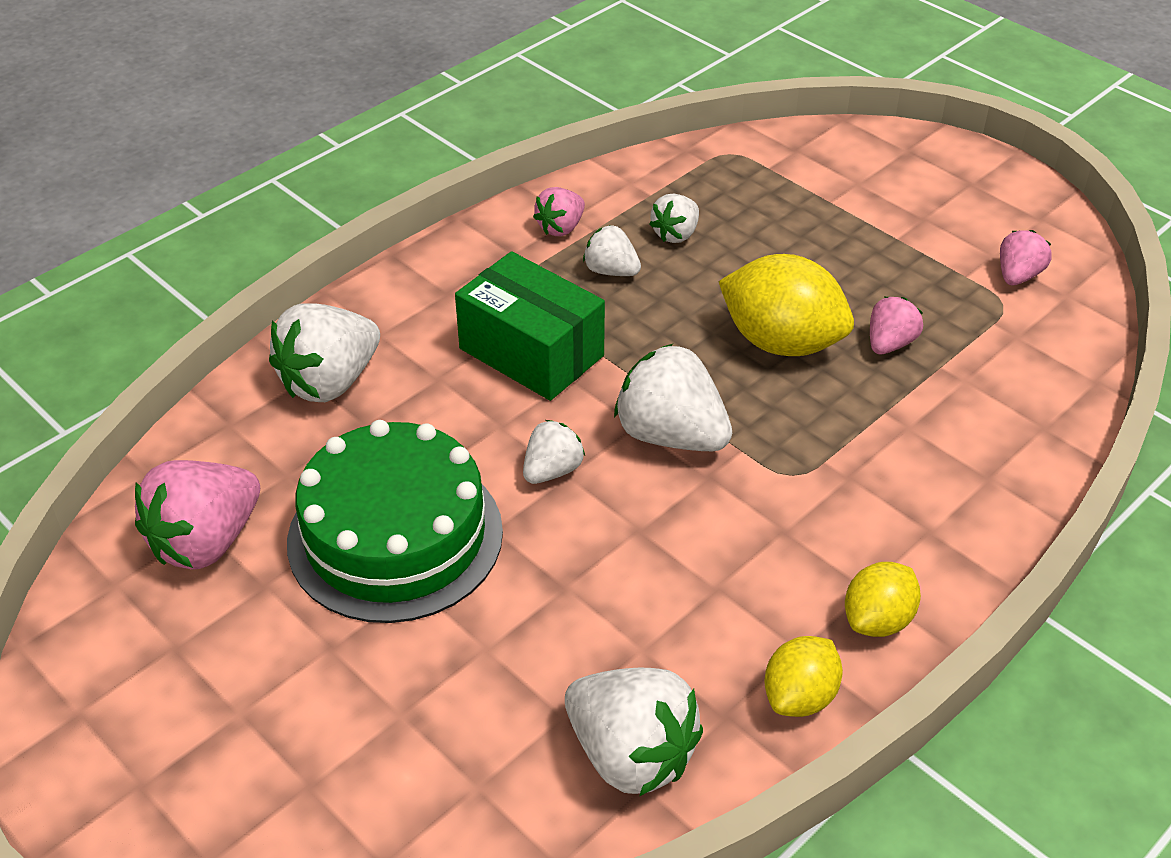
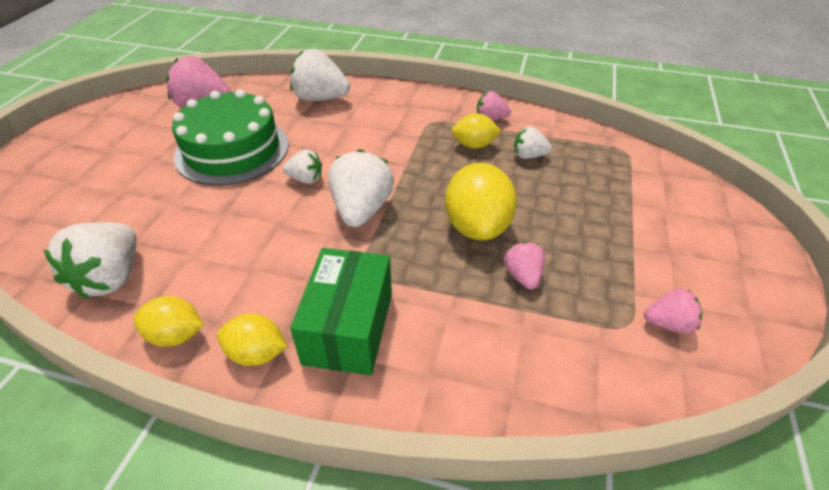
camera: 60 degrees right, 0 degrees up
(531, 352) = (387, 143): green box -> green box (348, 327)
(611, 271) = (474, 145): white strawberry -> yellow lemon
(889, 343) = (522, 276): pink strawberry -> pink strawberry turned 105 degrees counterclockwise

